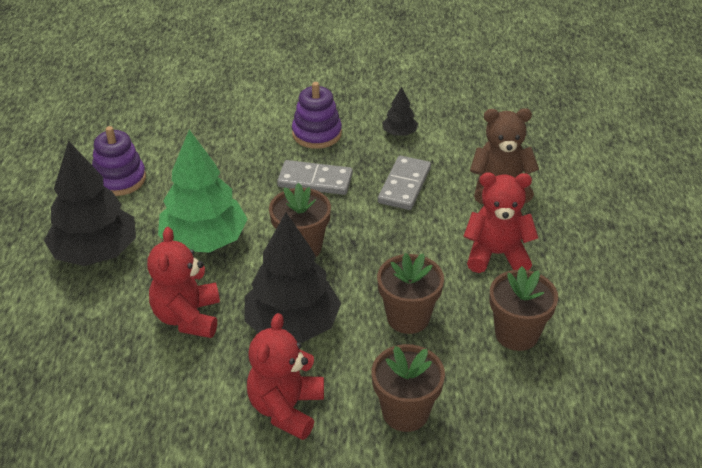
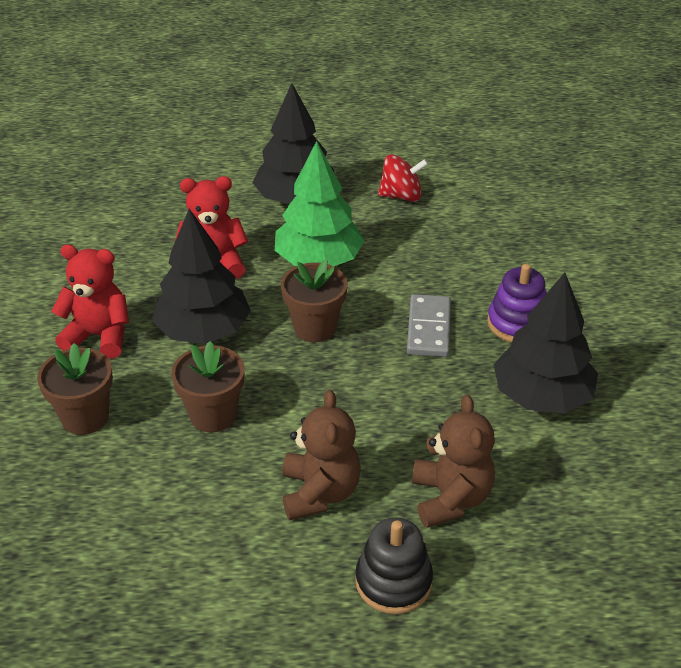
camera: 85 degrees right, 0 degrees up
(119, 179) = (401, 196): purple stacking toy -> red spinning top
(399, 133) = (541, 396): black tree -> black tree, size x2.17
(404, 185) = (436, 404): grey domino -> none
(496, 254) = (319, 492): red teddy bear -> brown teddy bear
(516, 334) = (187, 509): brown flower pot -> none
(576, 222) = (393, 581): none -> black stacking toy

